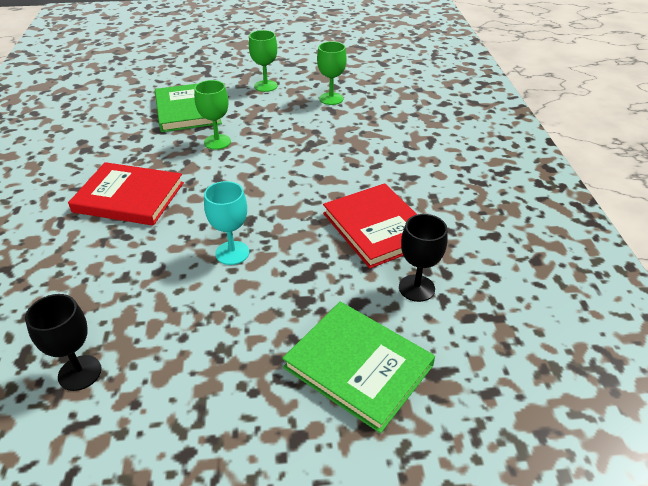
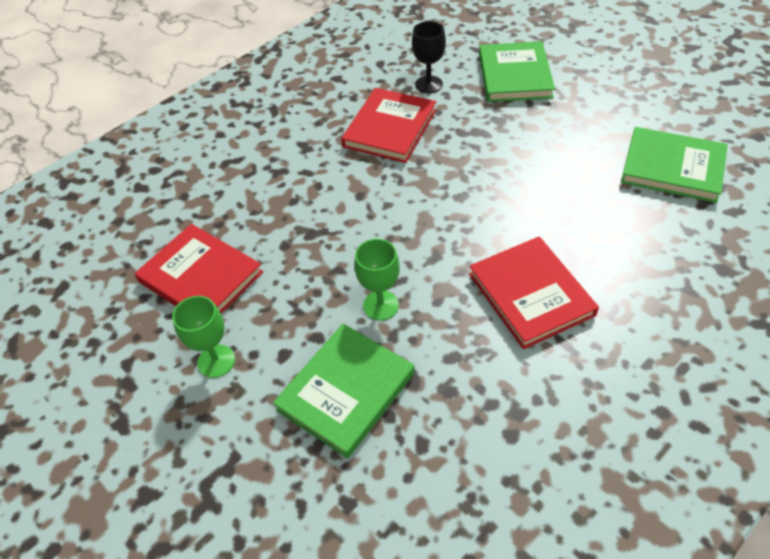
camera: 125 degrees left, 10 degrees up
(80, 373) = (672, 168): black goblet -> green book
(232, 253) = (504, 179): turquoise goblet -> none
(331, 99) = (201, 277): green goblet -> red book

